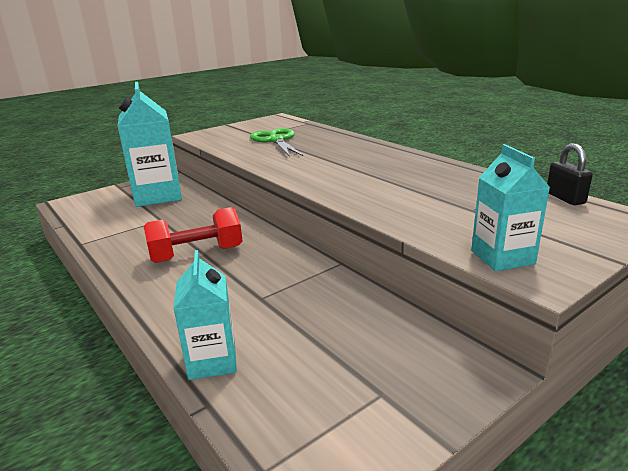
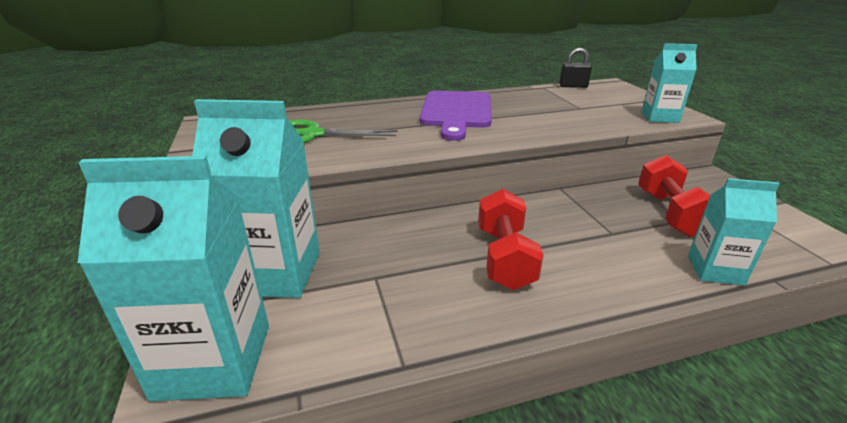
camera: 70 degrees left, 5 degrees up
(86, 204) = (214, 361): none -> turquoise carton
(327, 333) = (670, 213): none -> red dumbbell
(377, 164) = (456, 112): none -> purple cutting board

